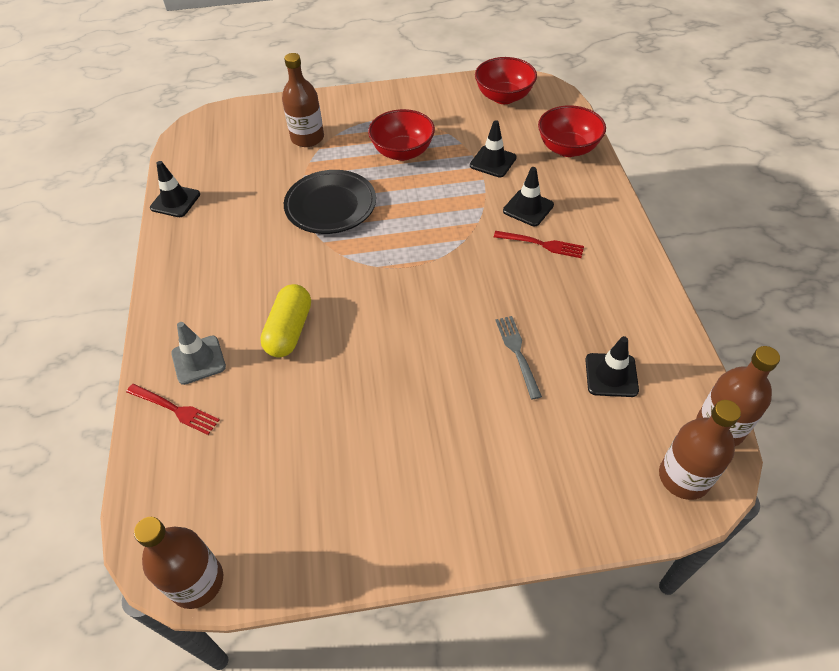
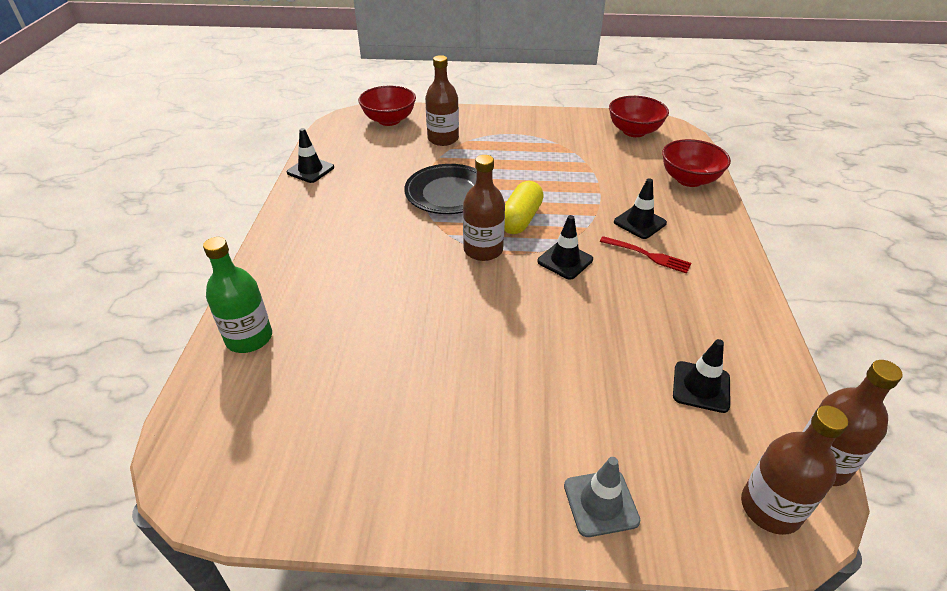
camera: 10 degrees right, 10 degrees down
(175, 409) = (249, 338): red fork -> green bottle
(197, 581) = (212, 503): brown bottle -> brown bottle (483, 250)
(198, 360) = (286, 299): grey traffic cone -> grey traffic cone (600, 503)
(289, 330) = (379, 289): yellow capsule -> yellow capsule (520, 219)
(402, 152) = (527, 161): red bowl -> red bowl (389, 120)
(493, 161) = (612, 180): black traffic cone -> black traffic cone (565, 260)
(517, 353) = (602, 348): grey fork -> none

